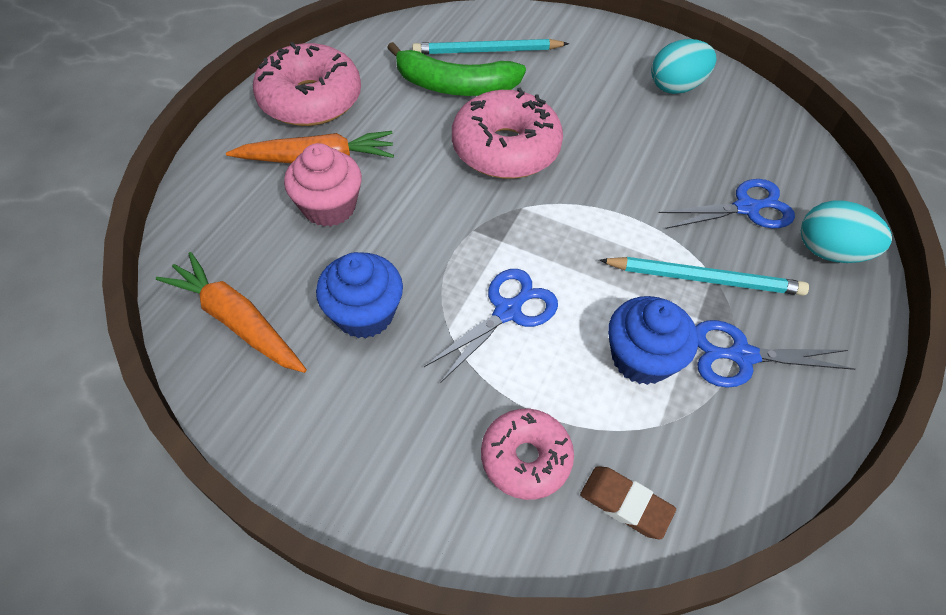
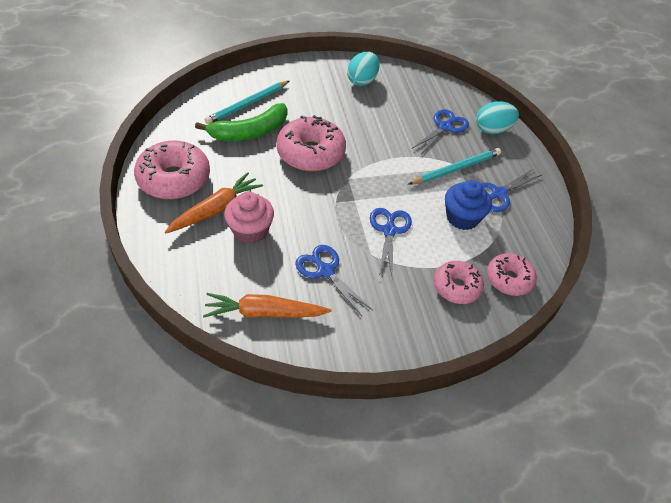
camera: 40 degrees left, 5 degrees down
(364, 314) = (325, 271): blue cupcake -> blue scissors
(625, 504) = (509, 279): brown eraser -> pink donut

